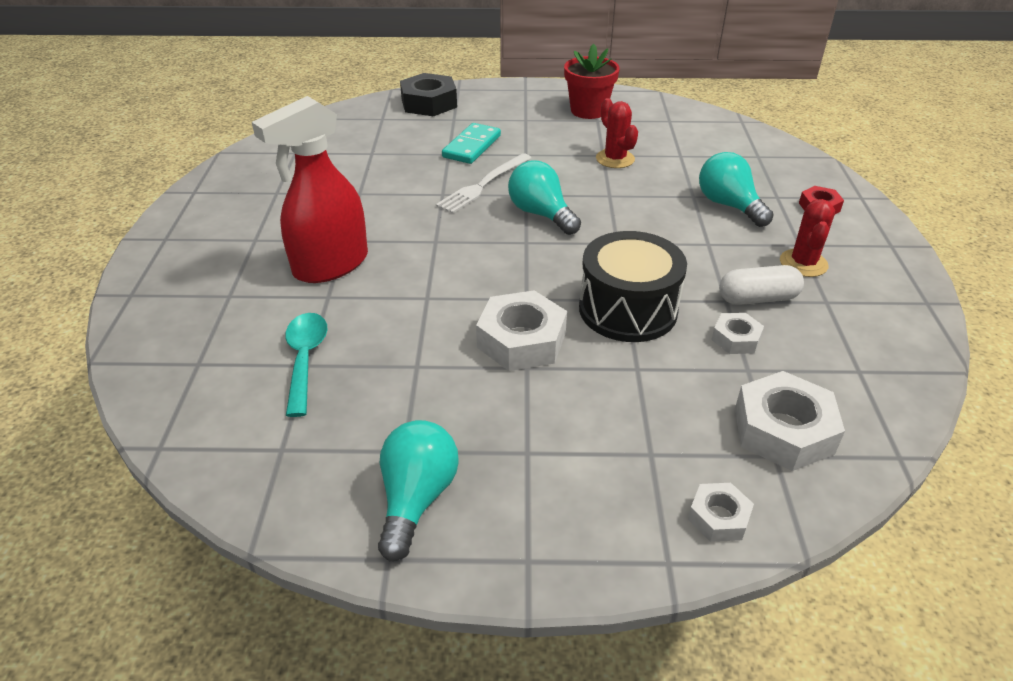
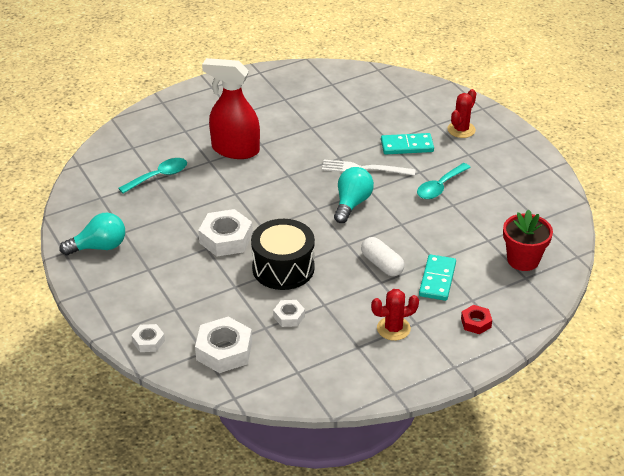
camera: 60 degrees right, 0 degrees up
(429, 103) = (447, 105): black nut -> none
(565, 151) = (440, 187): none -> turquoise spoon
(588, 111) = (512, 177): red flower pot -> red flower pot (523, 260)
(615, 159) = (451, 211): red cactus -> red cactus (461, 130)
(729, 205) = (437, 279): turquoise light bulb -> turquoise domino
(757, 298) = (336, 316): white capsule -> white capsule (382, 264)

